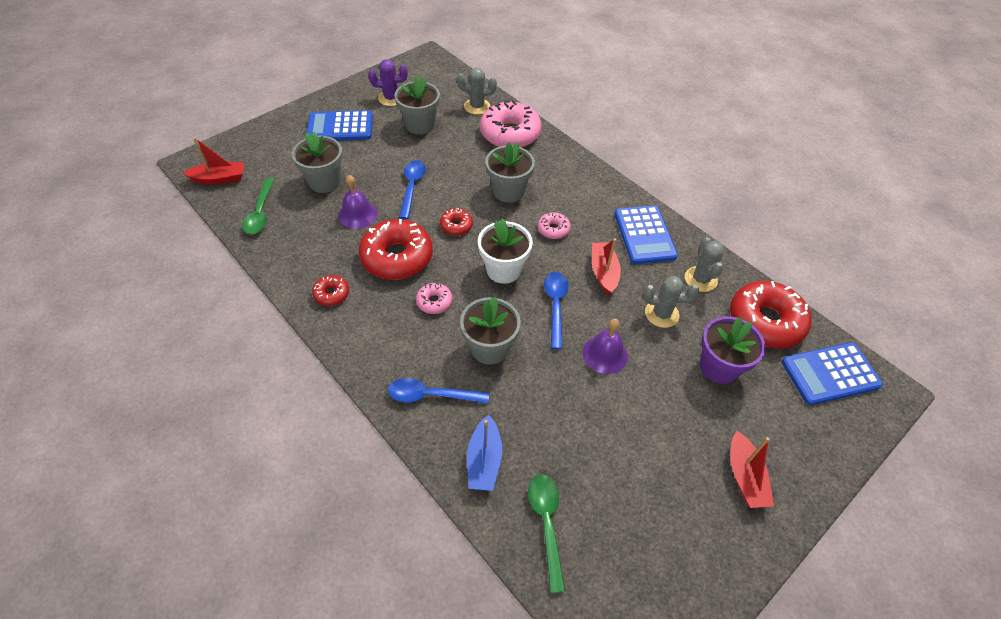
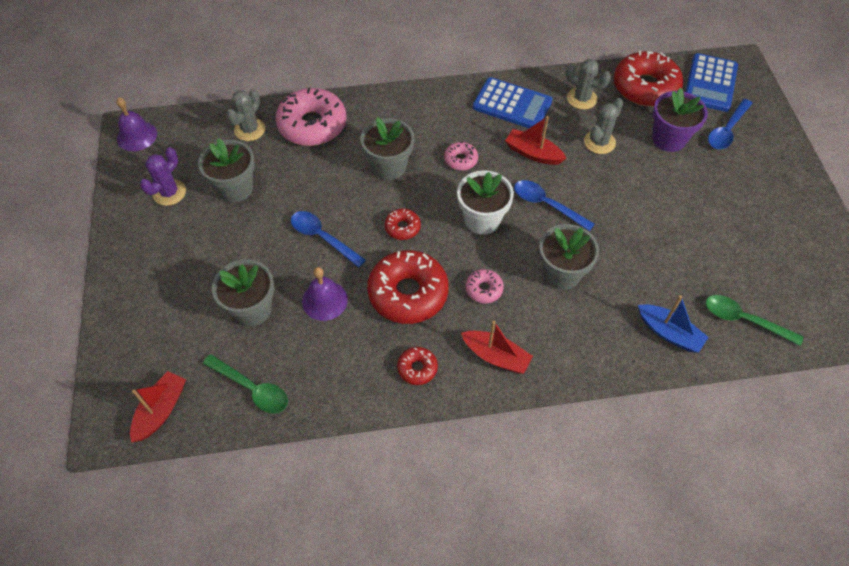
camera: 55 degrees left, 5 degrees up
(340, 127) = (175, 258): blue calculator -> none
(431, 395) = (585, 340): blue spoon -> blue spoon (727, 130)
(605, 354) = (615, 200): purple bell -> purple bell (137, 136)
(745, 477) = (764, 181): red boat -> red boat (496, 356)

